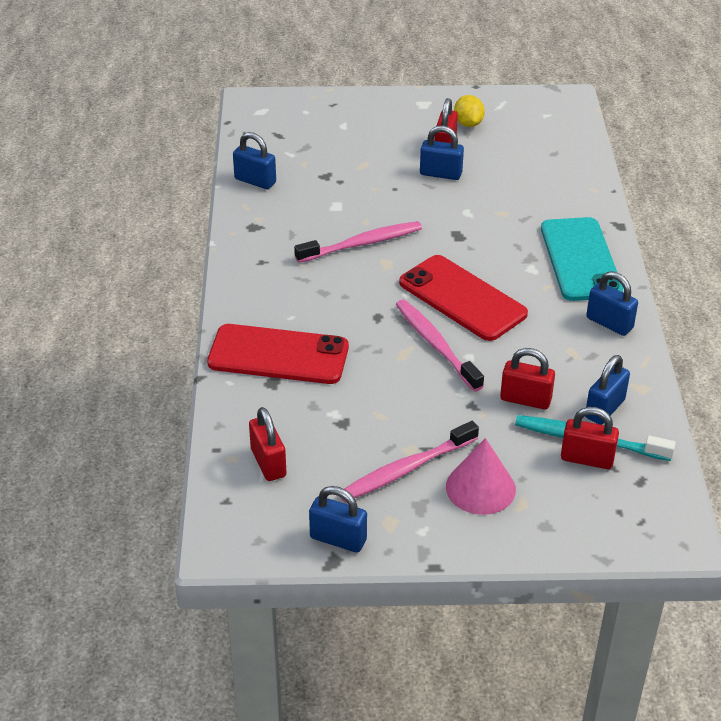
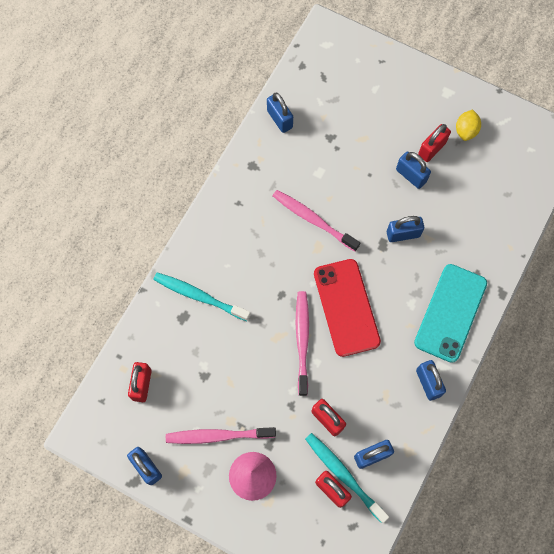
camera: 30 degrees right, 30 degrees up
(278, 355) = (199, 296): red phone -> turquoise toothbrush
(362, 244) = (313, 220): pink toothbrush -> pink toothbrush turned 150 degrees counterclockwise
(473, 219) = (403, 234): none -> blue padlock

